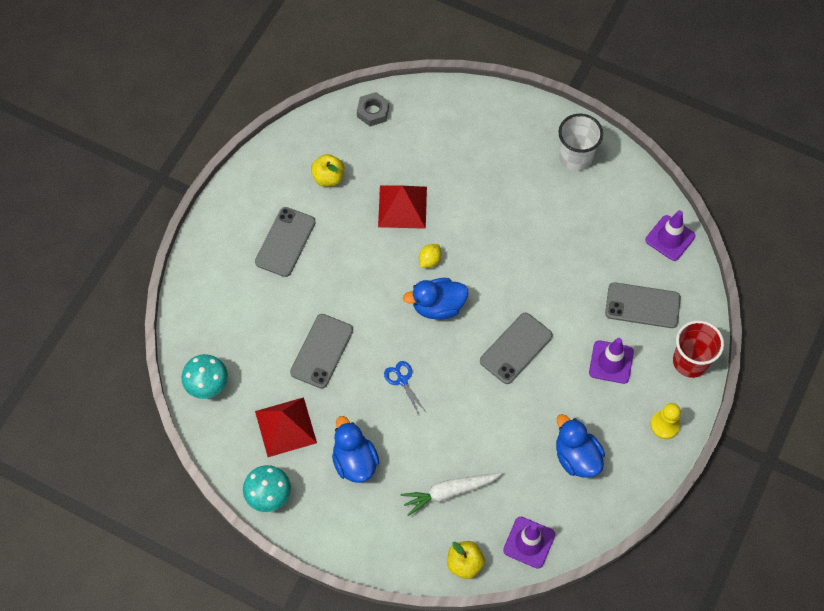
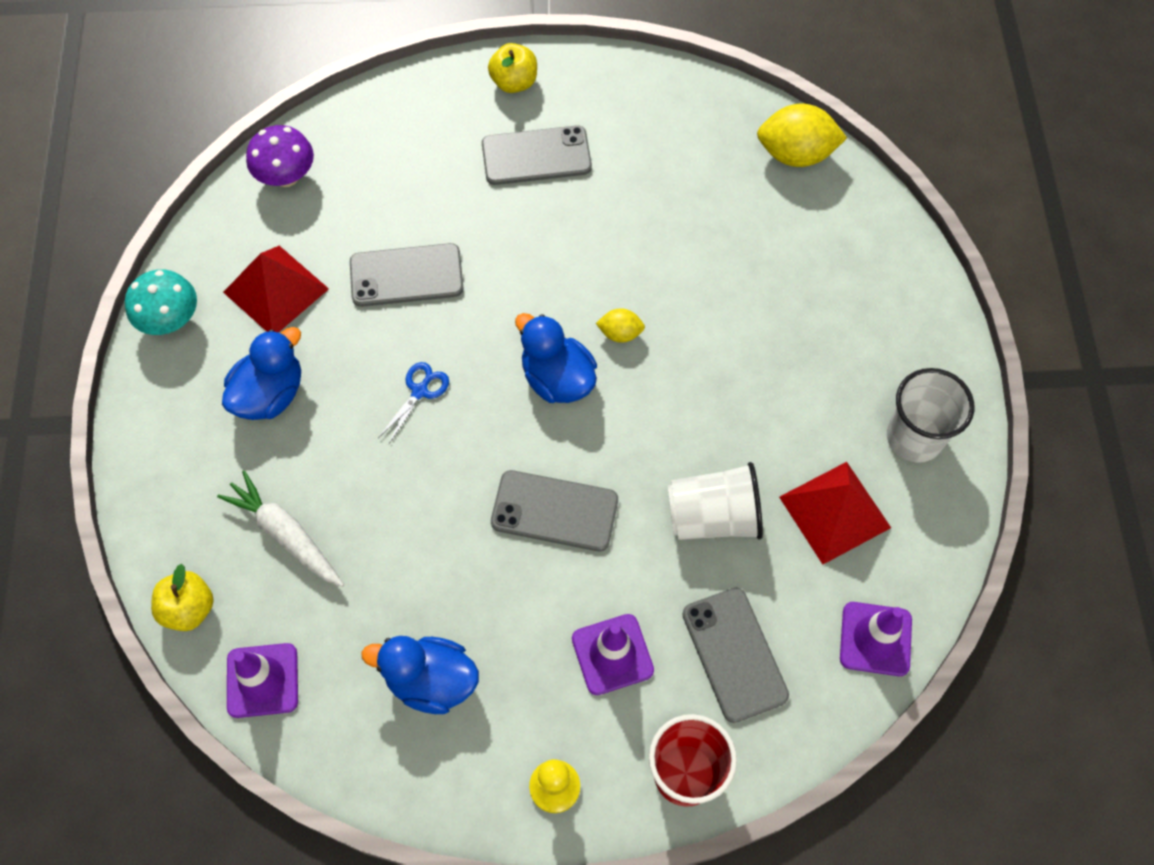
camera: 60 degrees right, 0 degrees up
(207, 384) = (286, 176): turquoise mushroom -> purple mushroom
(328, 177) = (662, 155): yellow apple -> yellow apple (514, 82)
(373, 112) = (795, 154): grey nut -> yellow lemon
(402, 206) = (679, 260): red pyramid -> red pyramid (834, 512)
(564, 274) = (713, 517): none -> white cup
(576, 457) = (431, 681): blue duck -> blue duck turned 105 degrees counterclockwise

